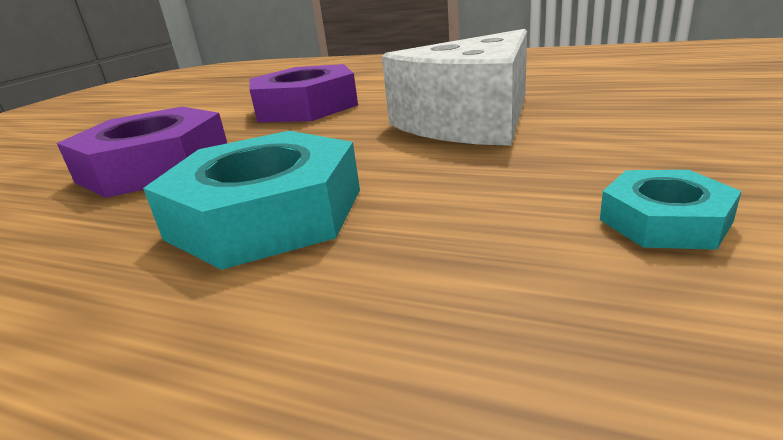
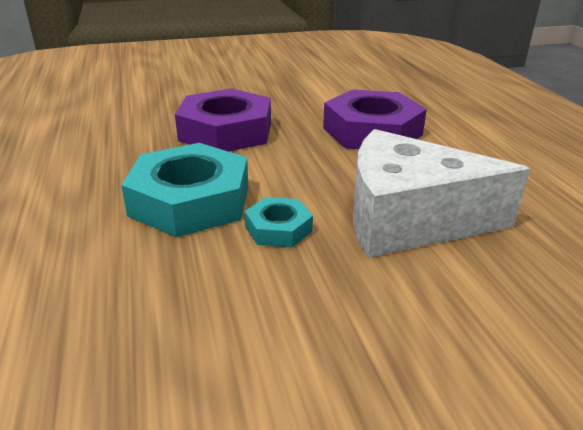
camera: 50 degrees right, 5 degrees up
(664, 220) = (275, 365): turquoise nut -> turquoise nut (278, 229)

